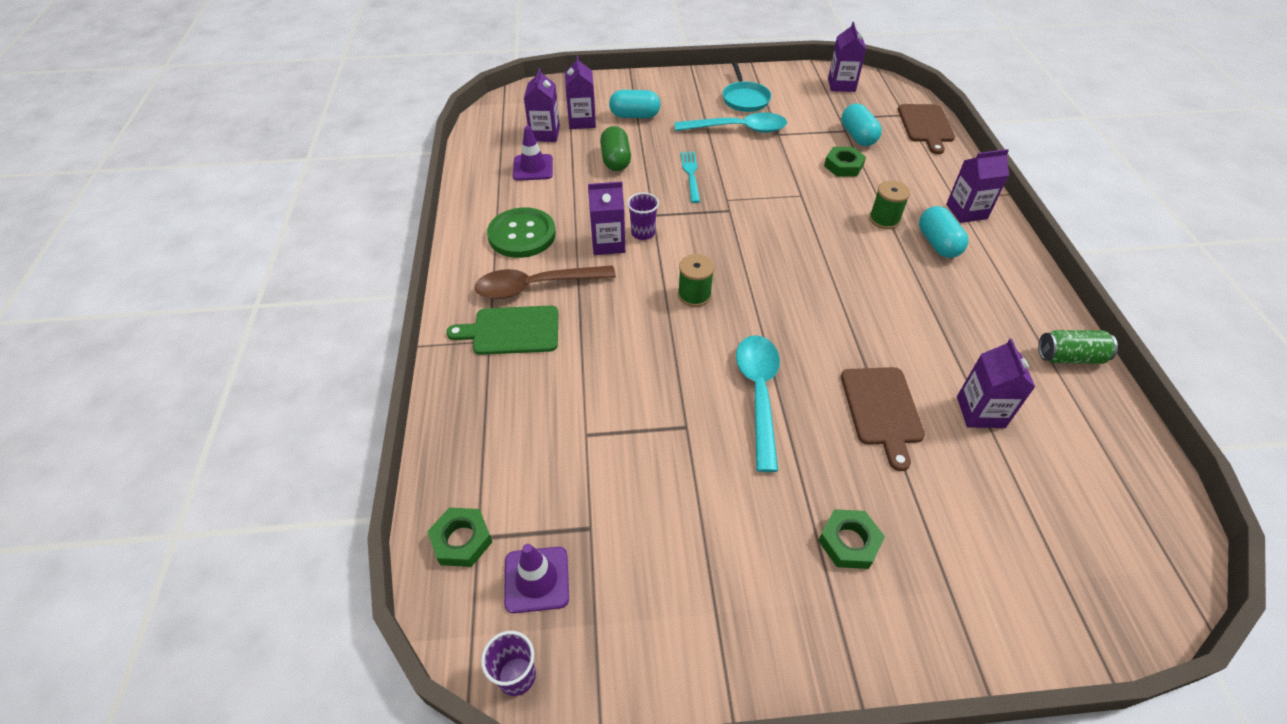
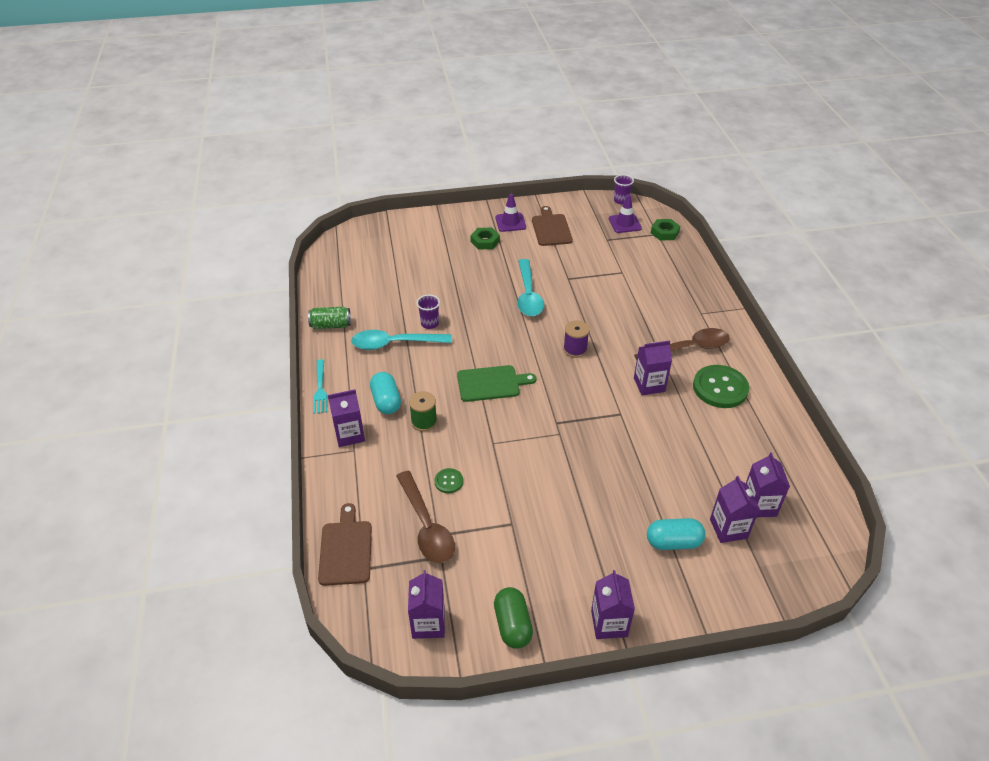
camera: 175 degrees right, 5 degrees down
(511, 330) = (690, 319): green cutting board -> green cutting board (491, 383)
(533, 168) = (747, 458): purple traffic cone -> purple traffic cone (510, 222)
(615, 160) = (672, 473): green capsule -> green capsule (512, 625)
(643, 233) = (624, 395): purple cup -> purple cup (429, 324)
(691, 174) = (596, 460): turquoise fork -> turquoise fork (320, 388)
(694, 295) = (575, 349): green spool -> purple spool
(738, 129) = (555, 528): turquoise spoon -> turquoise spoon (395, 344)
(745, 99) = (551, 583): turquoise pan -> none
(843, 166) = (448, 481): green nut -> green button
(858, 136) = (426, 525): turquoise capsule -> brown spoon
(882, 410) = (457, 292): brown cutting board -> brown cutting board (551, 228)
(980, 412) = (400, 294): purple carton -> purple carton (609, 623)

